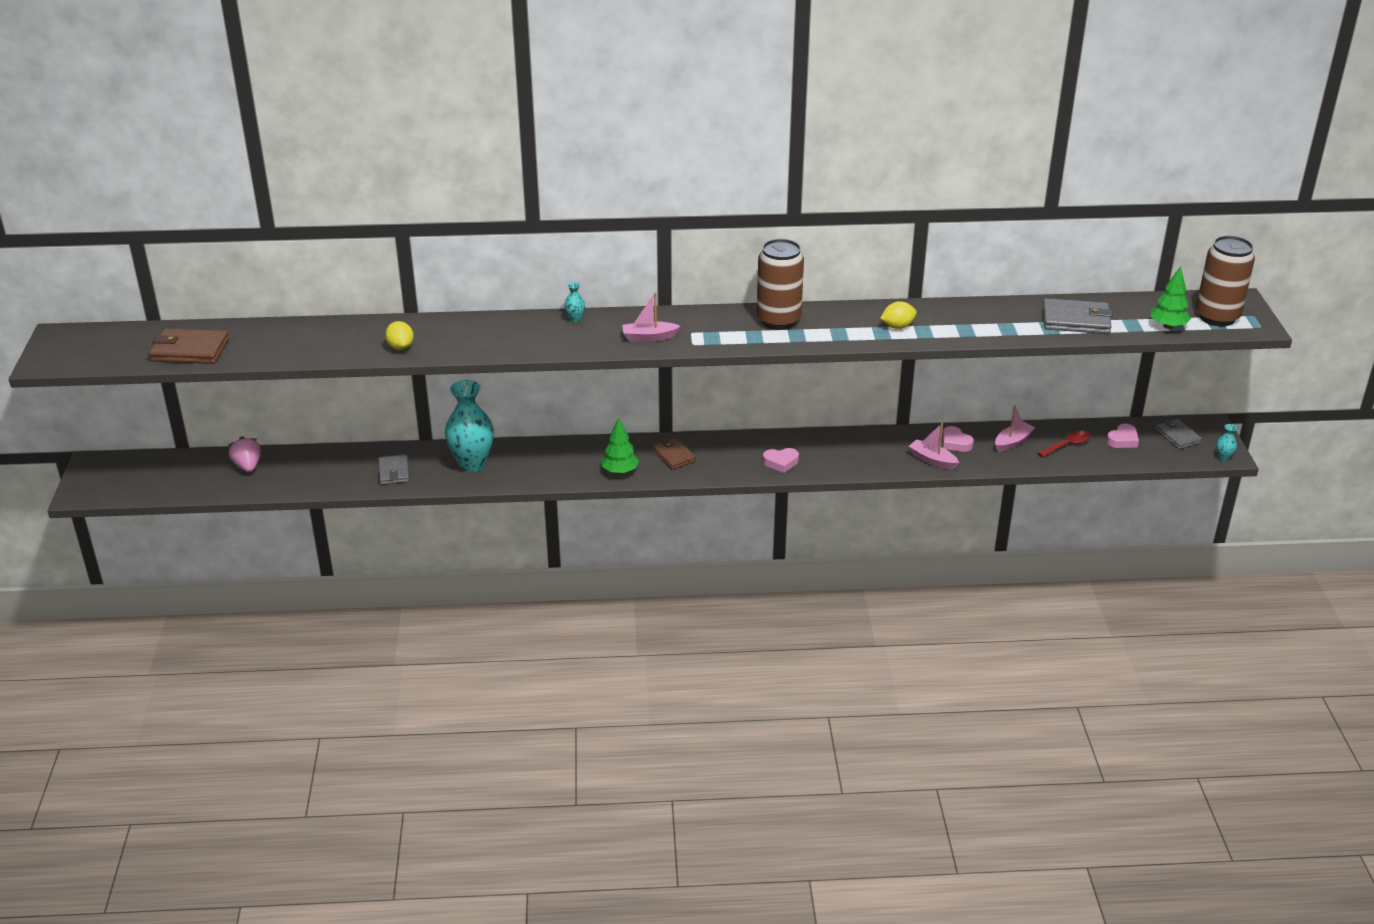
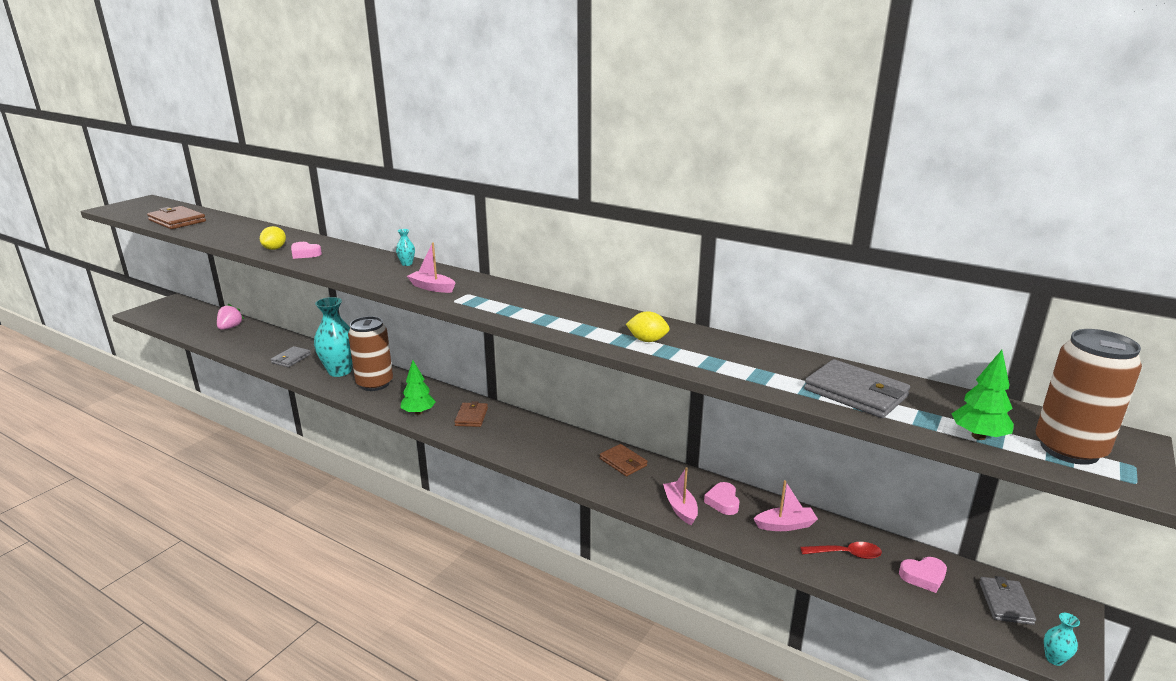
camera: 35 degrees right, 10 degrees down
(778, 320) = (550, 306): brown can -> brown can (375, 384)
(781, 462) = (543, 454): pink heart -> pink heart (305, 254)
(850, 443) = (623, 462): none -> brown wallet

